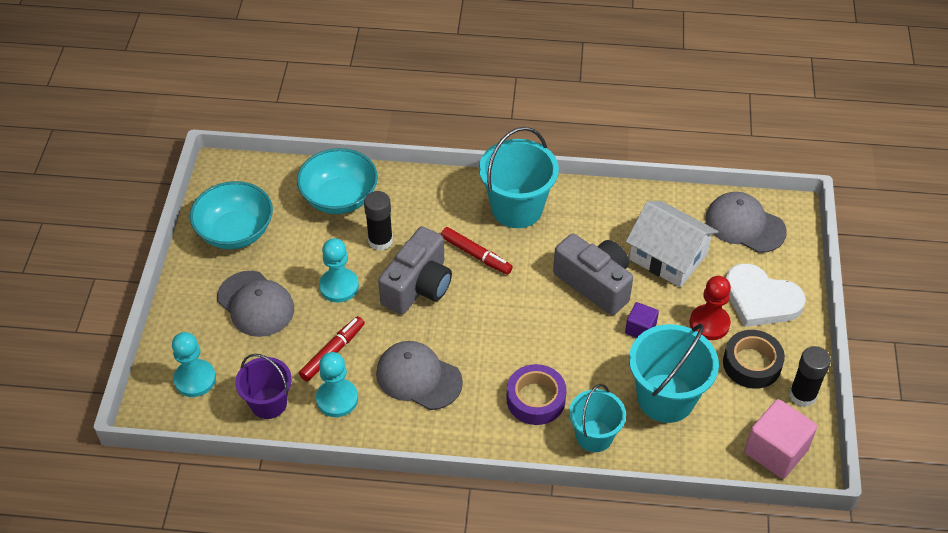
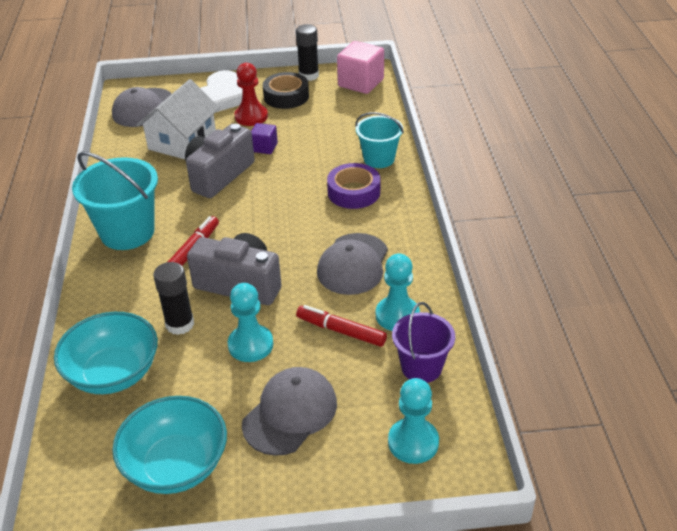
camera: 100 degrees left, 10 degrees down
(665, 398) = (330, 130): turquoise bucket -> none

